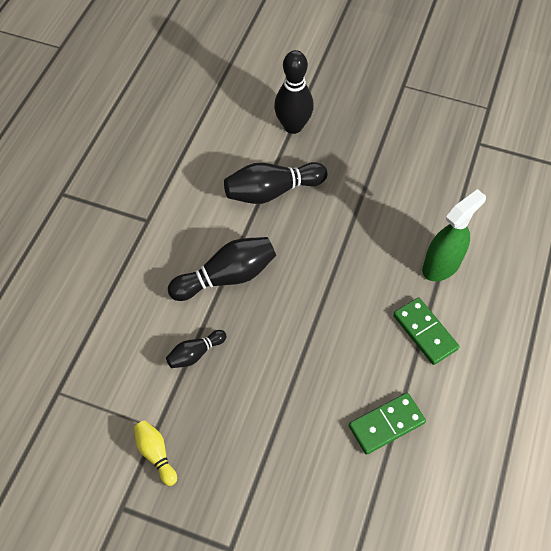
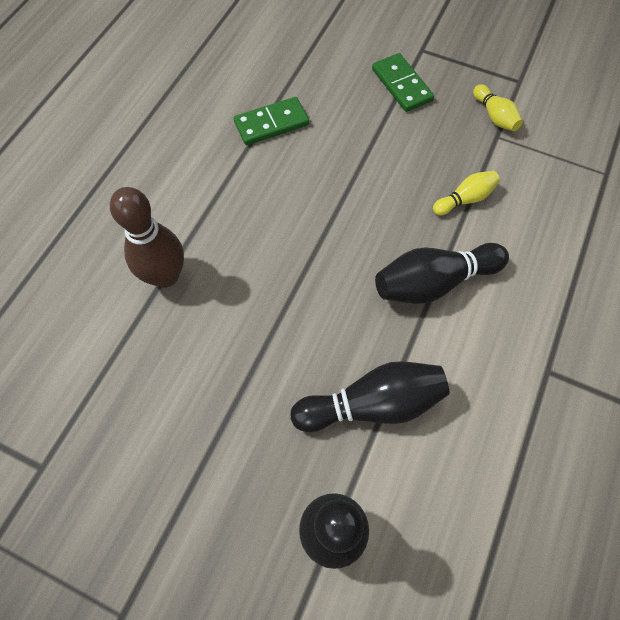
camera: 175 degrees left, 5 degrees up
(195, 353) = (465, 199): black bowling pin -> yellow bowling pin
(424, 332) = (209, 202): green domino -> green domino (402, 85)
(441, 265) = (165, 276): green spray bottle -> brown bowling pin

